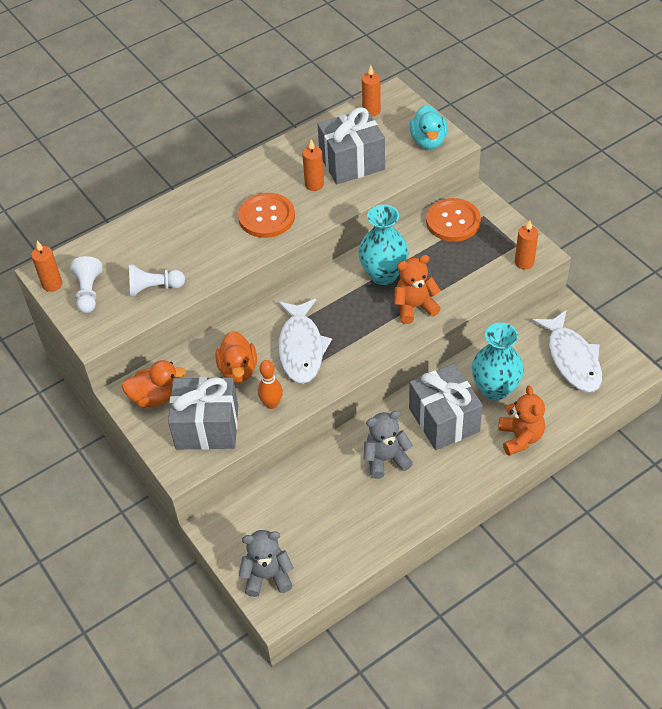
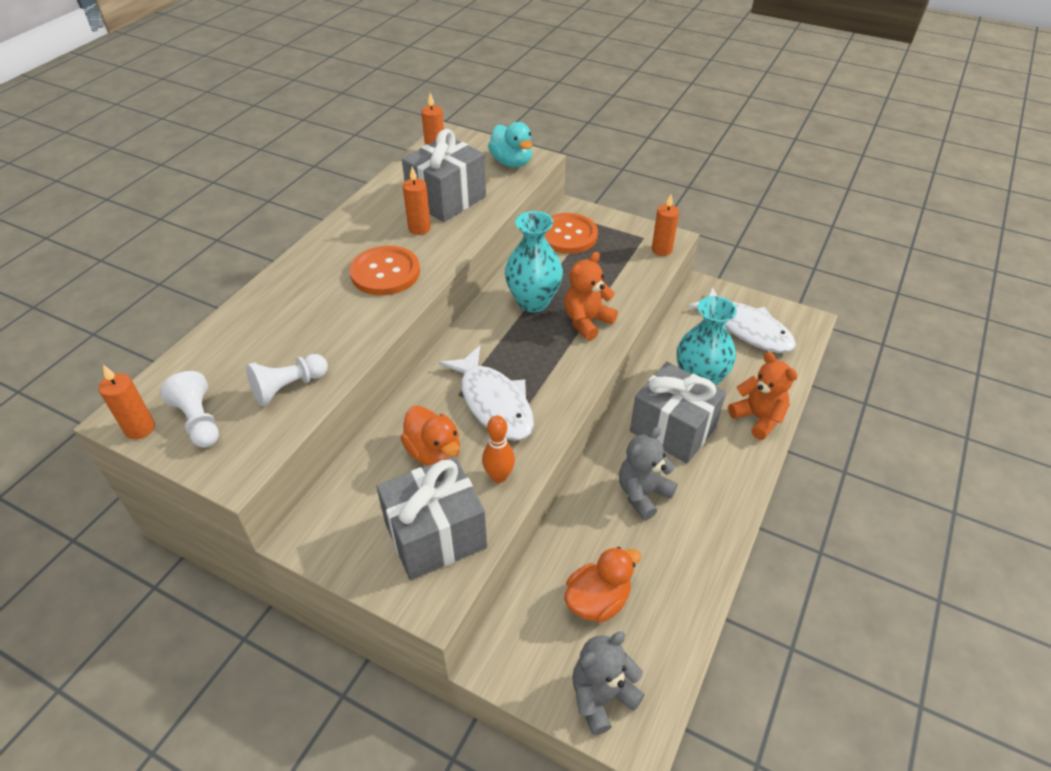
camera: 30 degrees left, 5 degrees down
(155, 397) = (346, 524): orange duck -> orange duck (597, 600)

